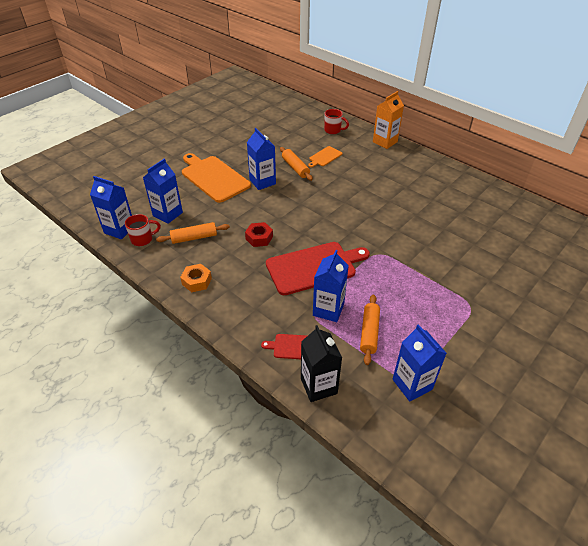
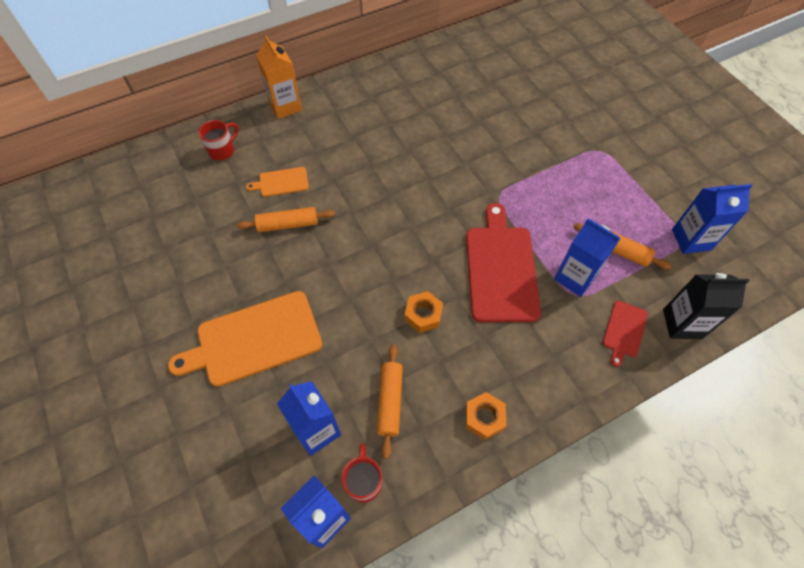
camera: 70 degrees left, 15 degrees up
(259, 238) = (423, 315): red nut -> orange nut
(262, 182) = (300, 275): blue carton -> none
(324, 157) = (281, 182): orange cutting board -> orange cutting board turned 105 degrees clockwise

